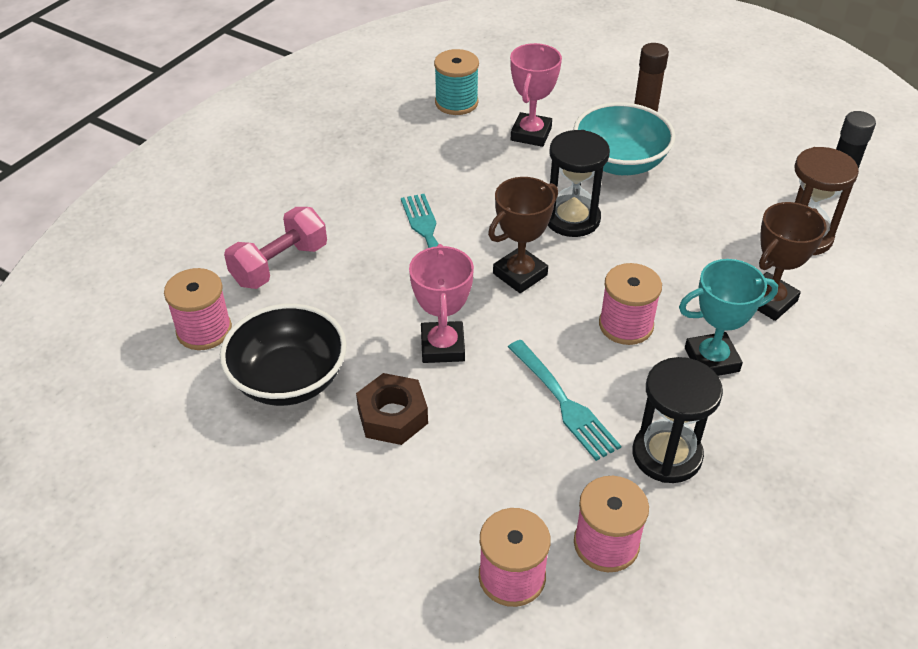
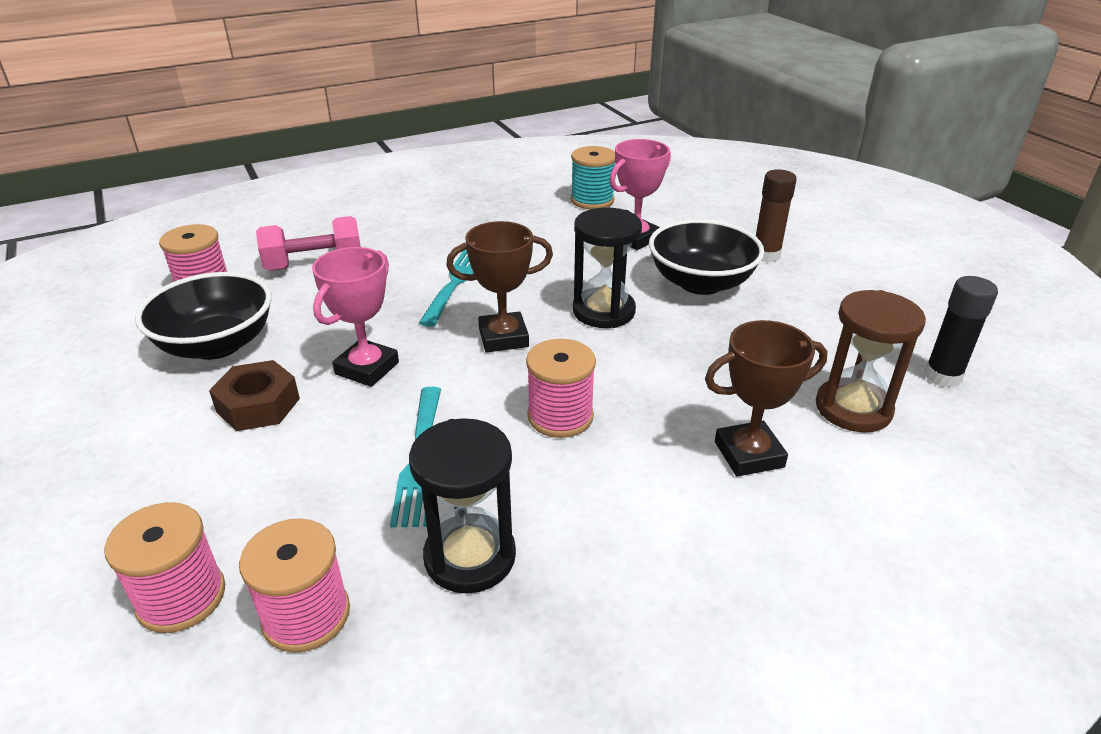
camera: 30 degrees right, 10 degrees down
(619, 163) = (701, 283): turquoise bowl -> black bowl
(711, 360) = (620, 485): turquoise trophy -> none

